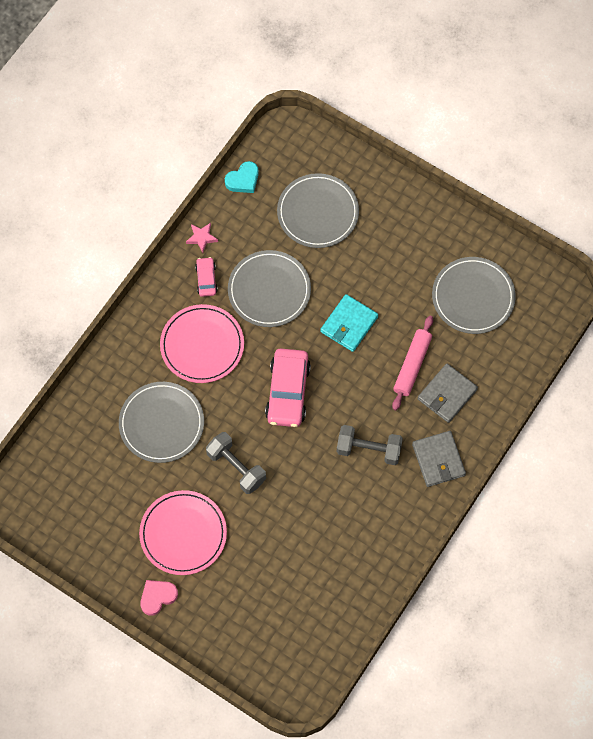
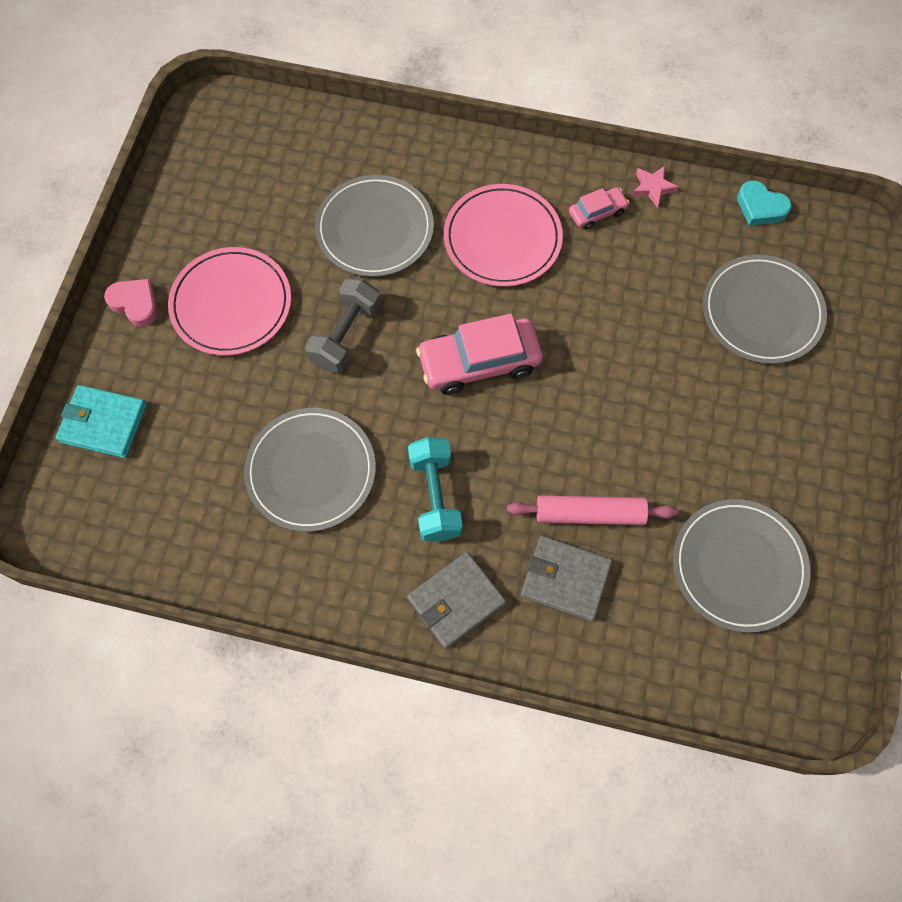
camera: 70 degrees right, 0 degrees up
(269, 290) = (617, 290): grey plate -> grey plate (311, 471)
(349, 324) = (614, 407): turquoise wallet -> turquoise wallet (103, 423)
(369, 449) = (435, 496): grey dumbbell -> turquoise dumbbell

